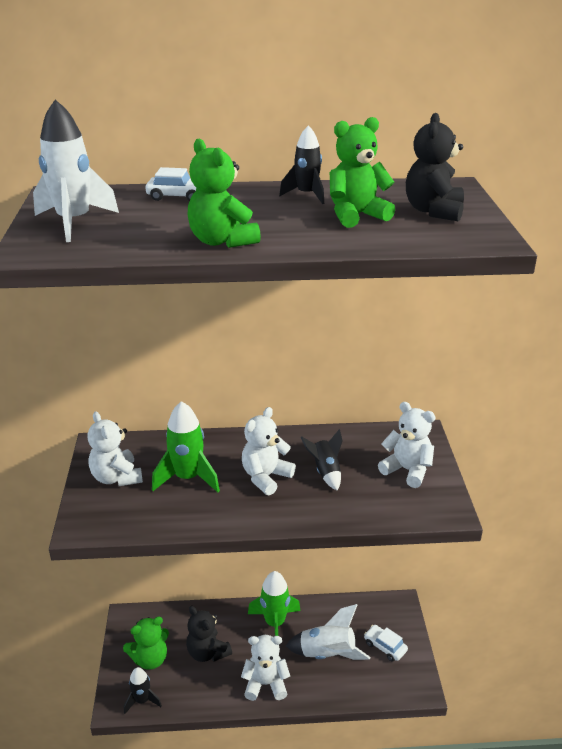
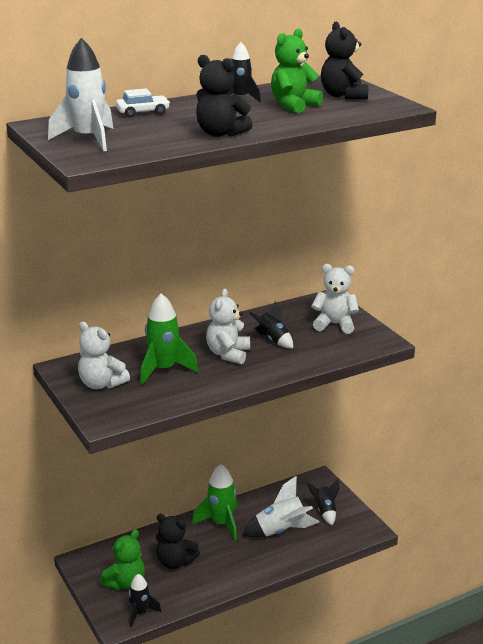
camera: 25 degrees left, 5 degrees down
(222, 241) = (220, 133): green teddy bear -> black teddy bear
(265, 684) = (242, 567): white teddy bear -> none
(385, 647) = (325, 511): white car -> black rocket

